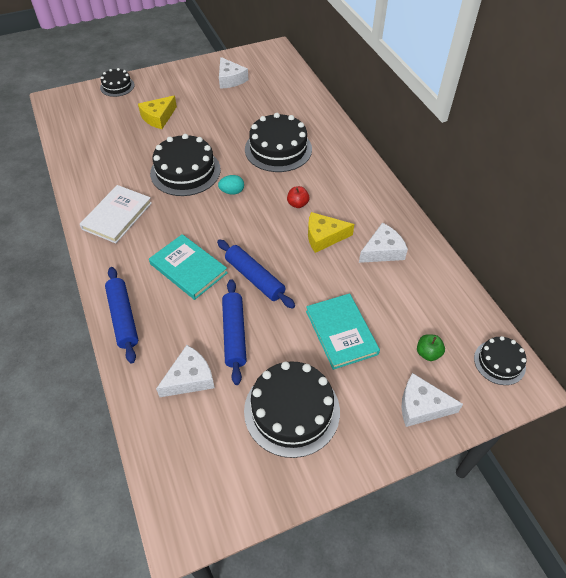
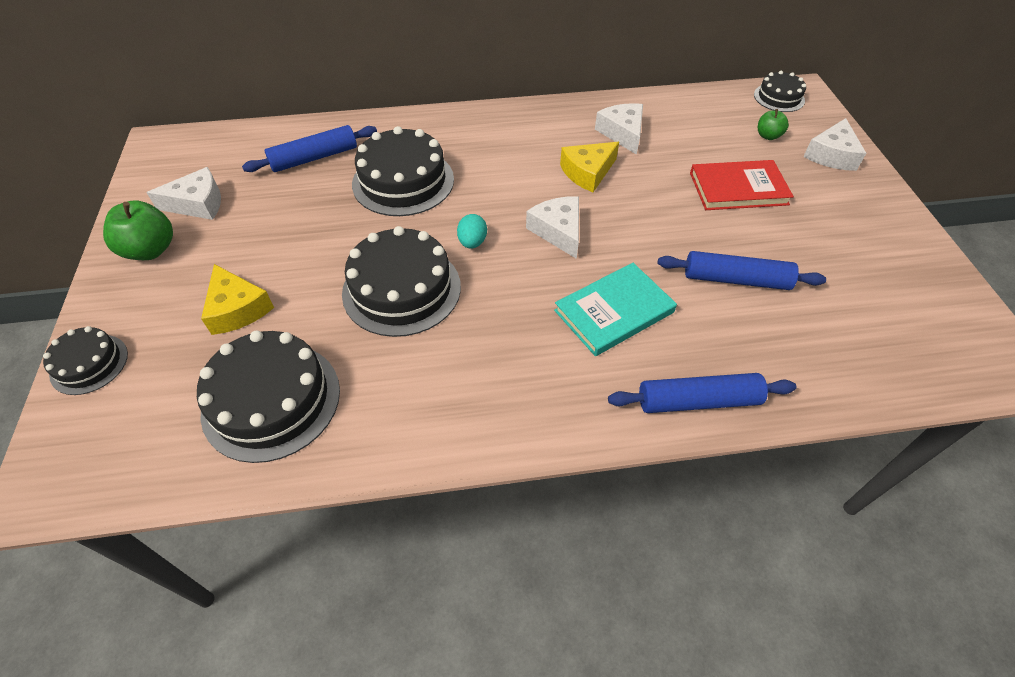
camera: 75 degrees left, 0 degrees up
(117, 216) = (473, 392): white book -> none
(190, 378) = (805, 333): white cheese -> white cheese (558, 231)
(191, 77) = (150, 250): none -> green apple
(255, 278) = (645, 245): blue rolling pin -> blue rolling pin (314, 158)
(292, 410) = (845, 247): black cake -> black cake (271, 400)
(297, 204) = (522, 183): red apple -> none
(324, 236) = (587, 172): yellow cheese -> yellow cheese turned 45 degrees clockwise
(341, 332) = (738, 189): turquoise book -> red book

